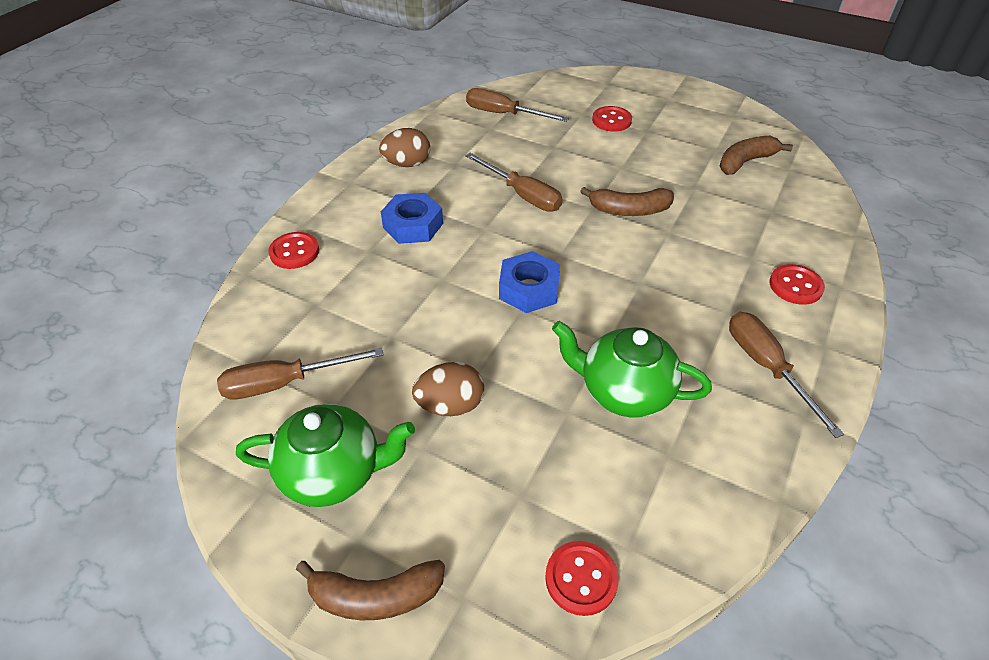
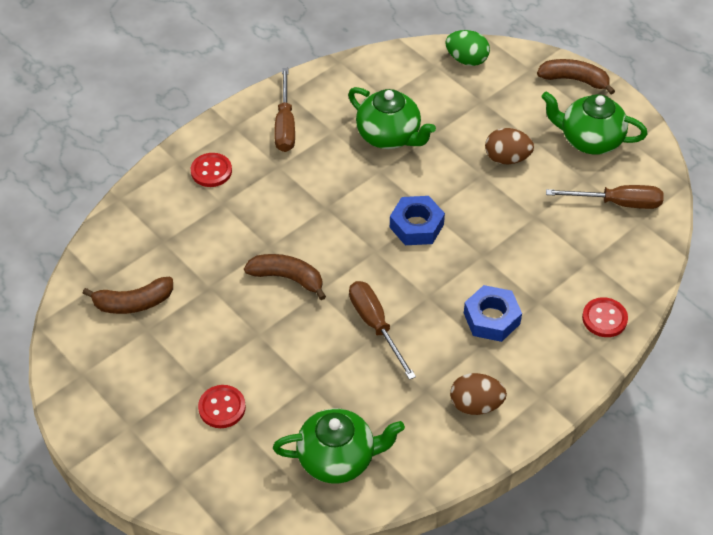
camera: 160 degrees left, 5 degrees up
(504, 114) = (338, 458): brown screwdriver -> green teapot
(581, 579) = (466, 60): red button -> green egg

